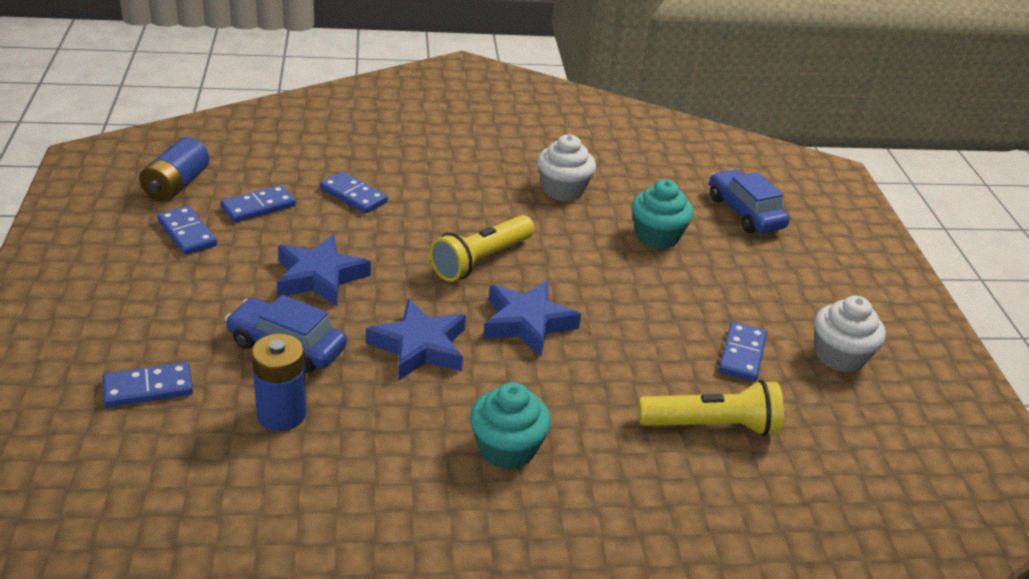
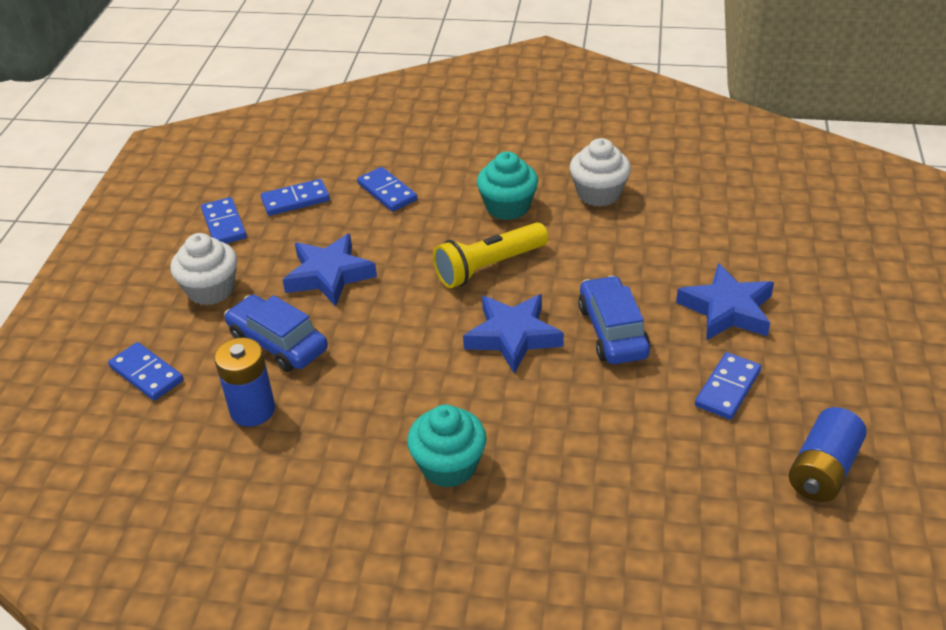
camera: 20 degrees right, 5 degrees up
(148, 388) = (146, 374): blue domino -> blue domino turned 45 degrees clockwise
(176, 185) = (229, 175): blue battery -> blue battery (823, 470)
(419, 347) = (399, 354): blue star -> blue star (727, 310)
(657, 236) = (681, 250): turquoise cupcake -> turquoise cupcake (508, 207)
(711, 426) = (666, 463): yellow flashlight -> none
(745, 212) = (790, 228): blue car -> blue car (612, 331)
(839, 356) = (838, 399): white cupcake -> white cupcake (211, 290)

